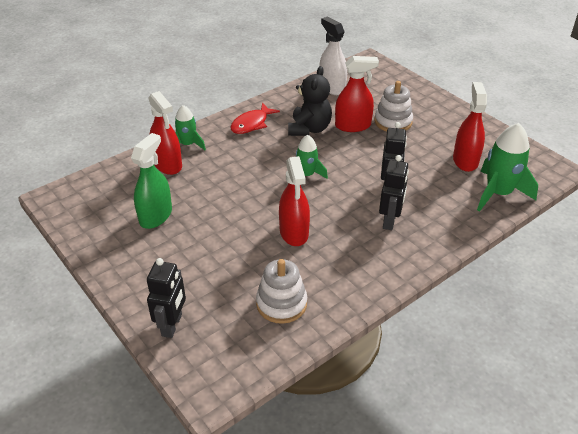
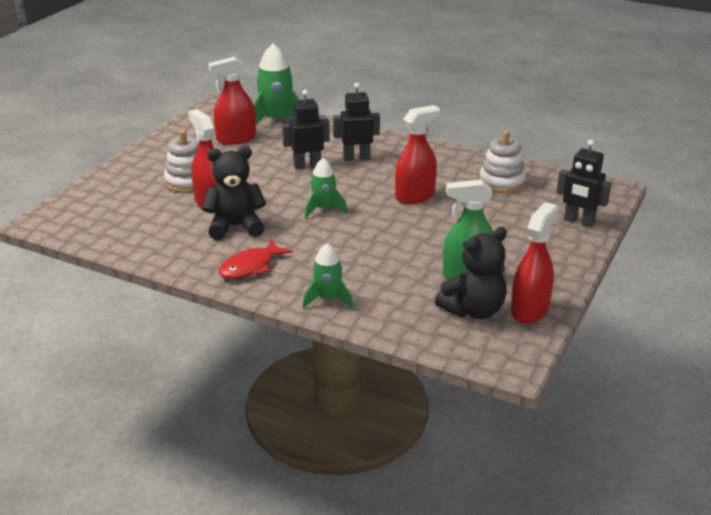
camera: 115 degrees left, 10 degrees down
(116, 202) = (473, 310): none -> black teddy bear
(168, 164) = (378, 300): red spray bottle -> red spray bottle (529, 310)
(172, 325) = (579, 221): black robot -> black robot turned 135 degrees counterclockwise
(251, 124) = (250, 267): red fish -> red fish turned 120 degrees clockwise
(332, 87) = (129, 232): white spray bottle -> none

